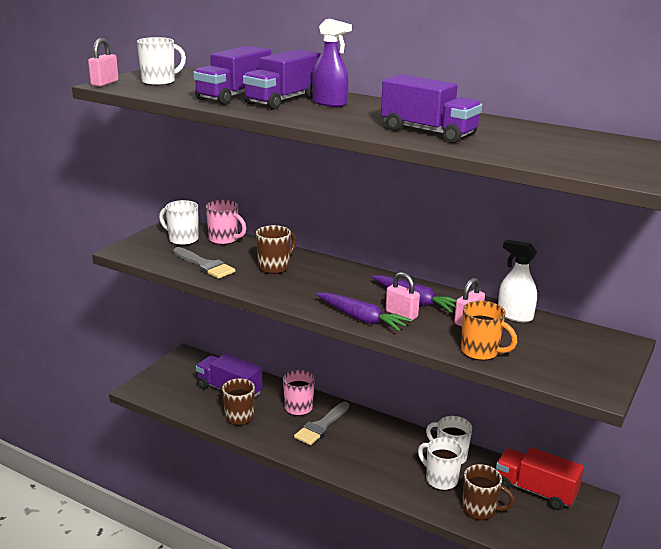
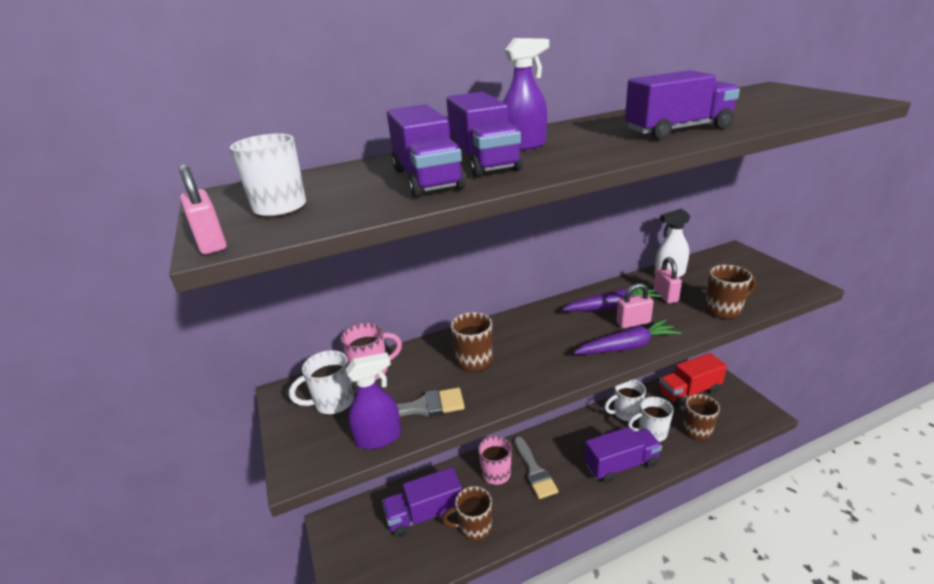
camera: 50 degrees left, 5 degrees up
(167, 262) = (379, 437): none -> purple spray bottle
(378, 471) = (621, 464): none -> purple truck
(481, 352) = (724, 310): orange mug -> brown mug

